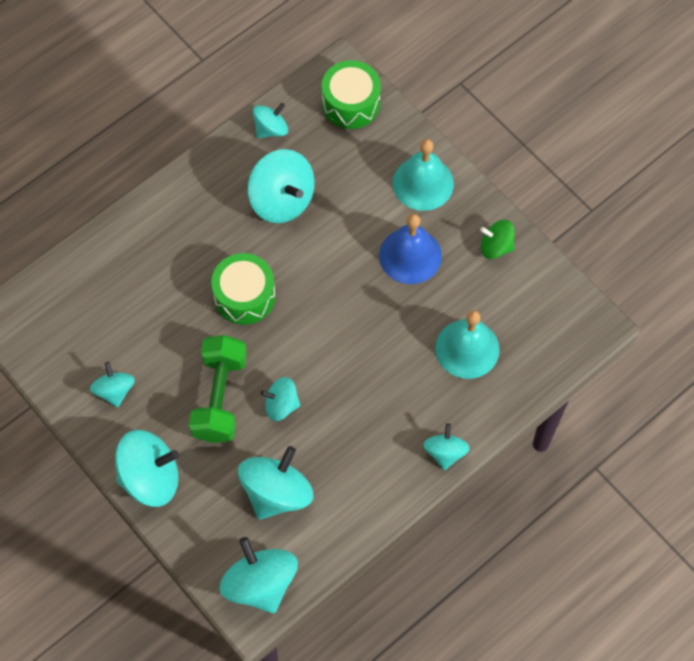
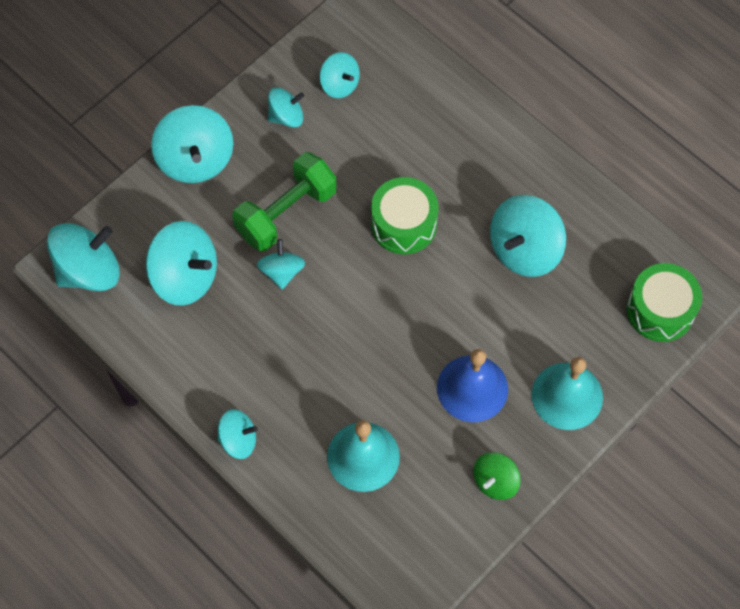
camera: 85 degrees right, 0 degrees up
(220, 397) = (286, 213): green dumbbell -> green dumbbell turned 45 degrees counterclockwise
(271, 129) = (612, 230): turquoise spinning top -> turquoise spinning top (339, 84)
(496, 247) = (495, 481): green spinning top -> green spinning top turned 150 degrees counterclockwise

